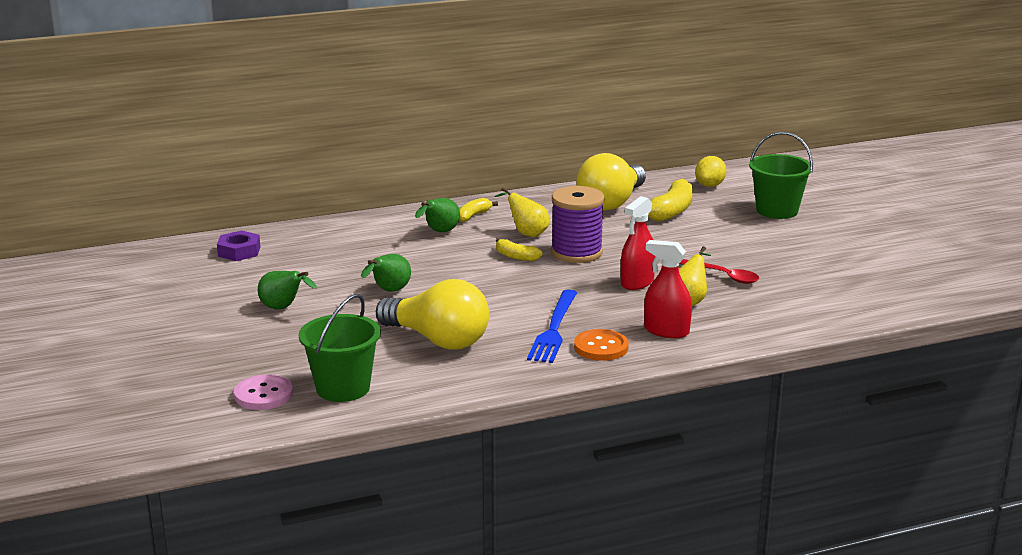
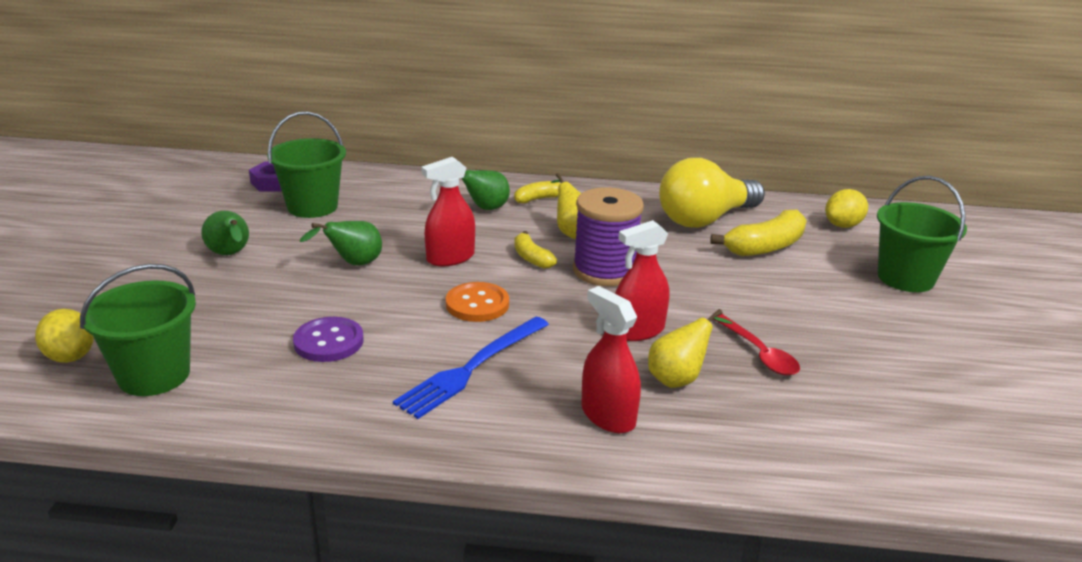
camera: 25 degrees right, 5 degrees up
(263, 395) = (70, 356): pink button -> yellow lemon
(299, 261) = (312, 207): none -> green bucket
(438, 340) = (328, 342): yellow light bulb -> purple button
(456, 270) = (450, 258): none -> red spray bottle
(601, 347) = (500, 414): orange button -> orange button (477, 304)

